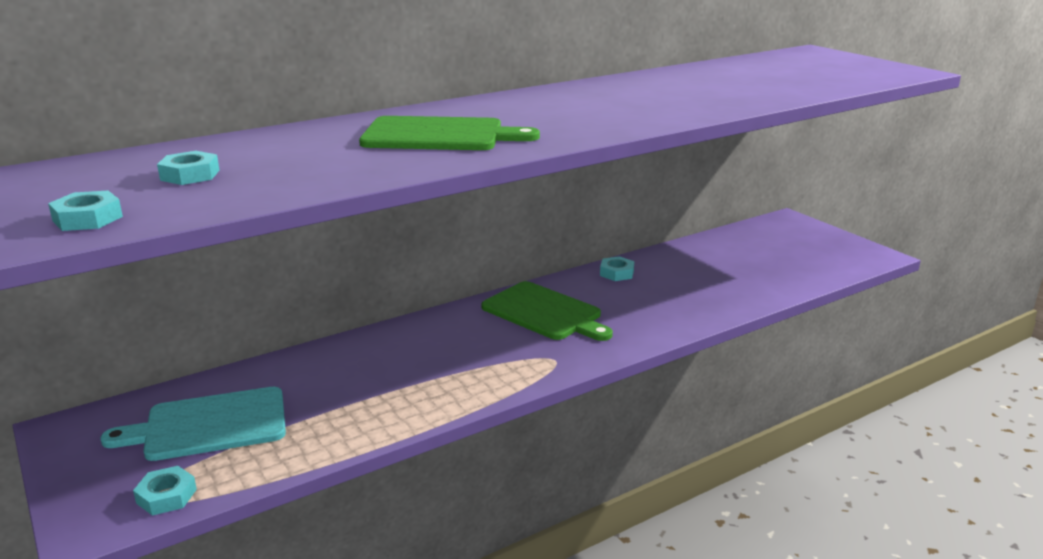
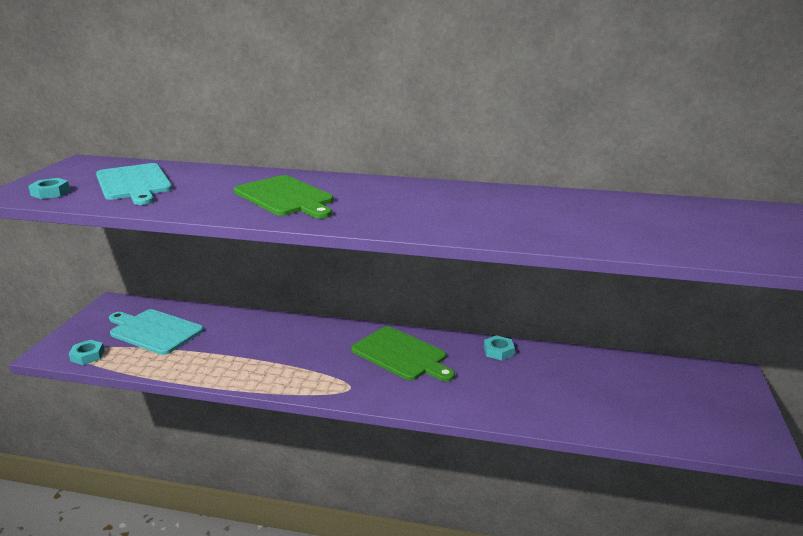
camera: 45 degrees right, 0 degrees up
(190, 175) = (134, 183): turquoise nut -> turquoise cutting board
(544, 312) = (401, 355): green cutting board -> green cutting board turned 45 degrees counterclockwise

